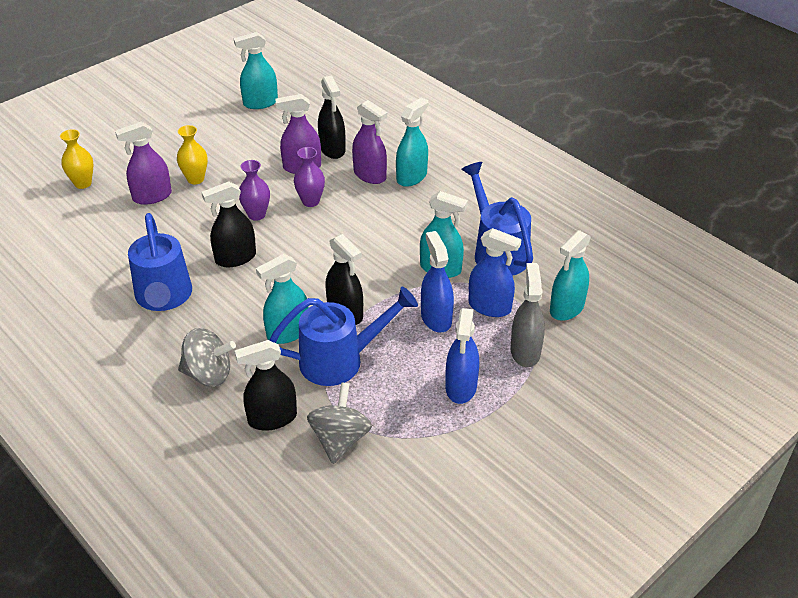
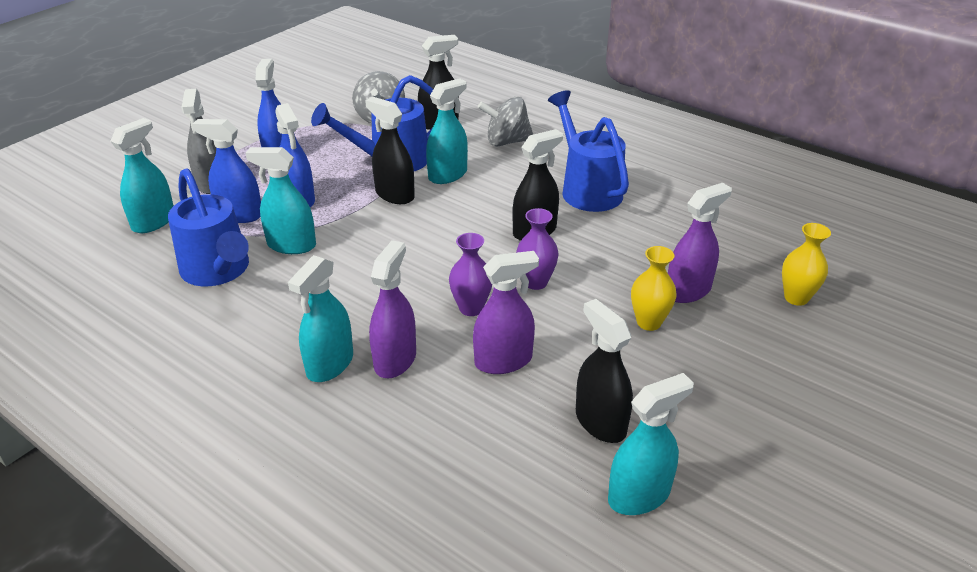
camera: 170 degrees right, 5 degrees down
(332, 149) = (466, 401): black spray bottle -> black spray bottle (600, 422)
(370, 175) = (395, 360): purple spray bottle -> purple spray bottle turned 75 degrees clockwise

